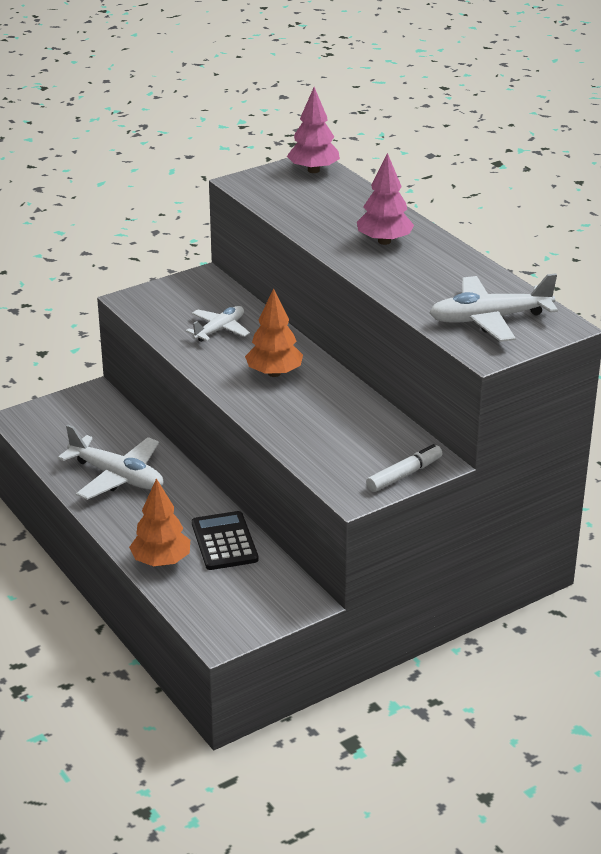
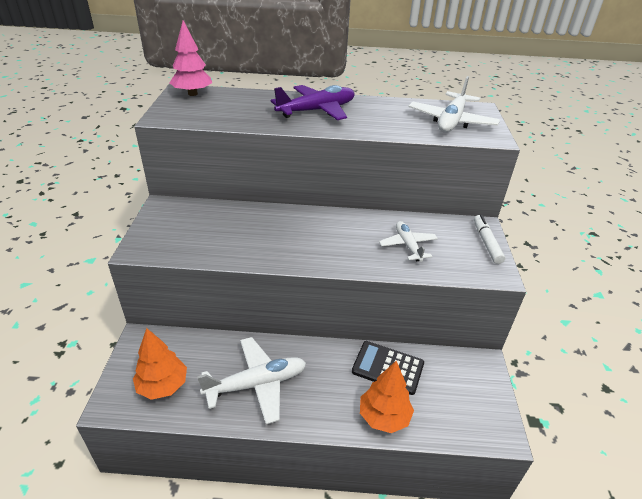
camera: 55 degrees left, 5 degrees up
(219, 330) = (236, 230): white plane -> white plane (407, 245)
(274, 373) = (318, 235): orange tree -> orange tree (162, 386)
(384, 241) = (317, 111): pink tree -> purple plane

